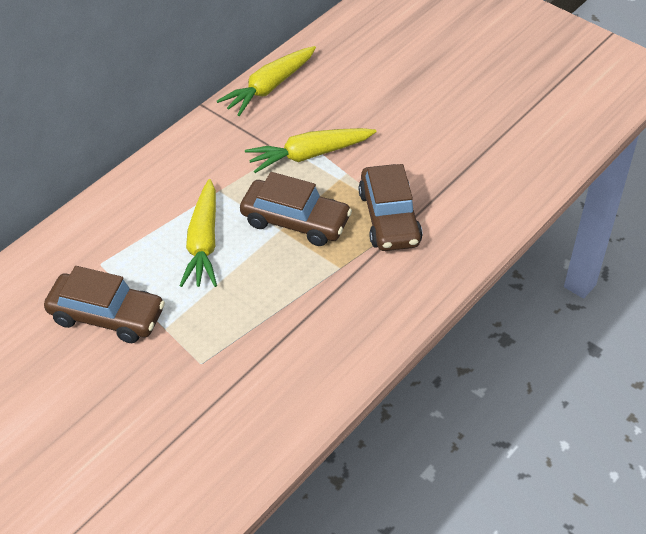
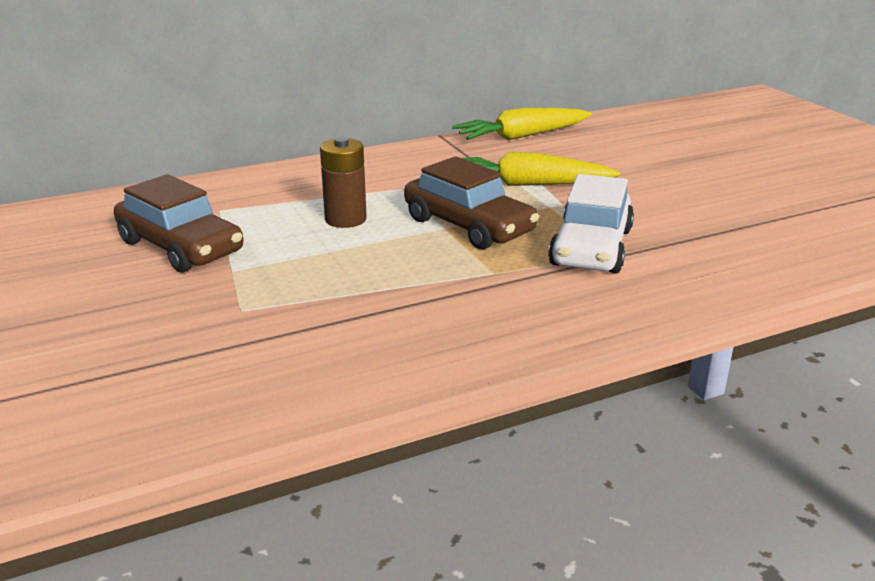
camera: 25 degrees right, 20 degrees down
(203, 243) = (345, 219): yellow carrot -> brown battery
(389, 218) = (591, 247): brown car -> white car

